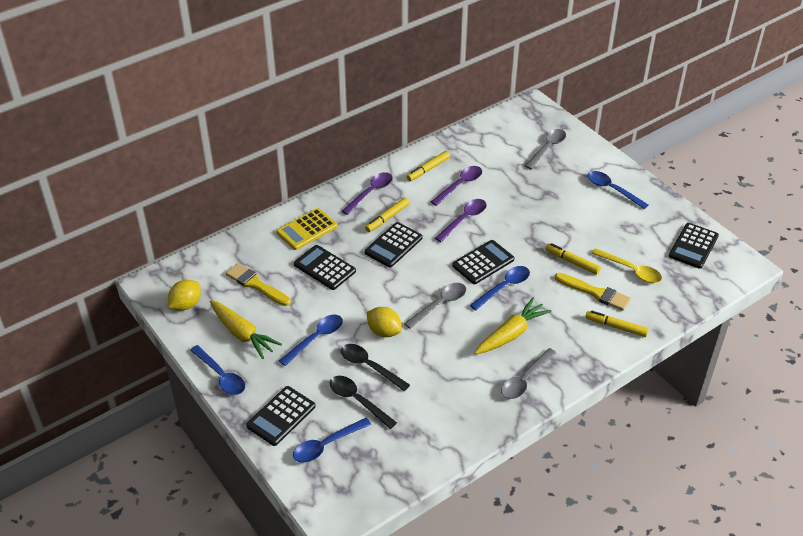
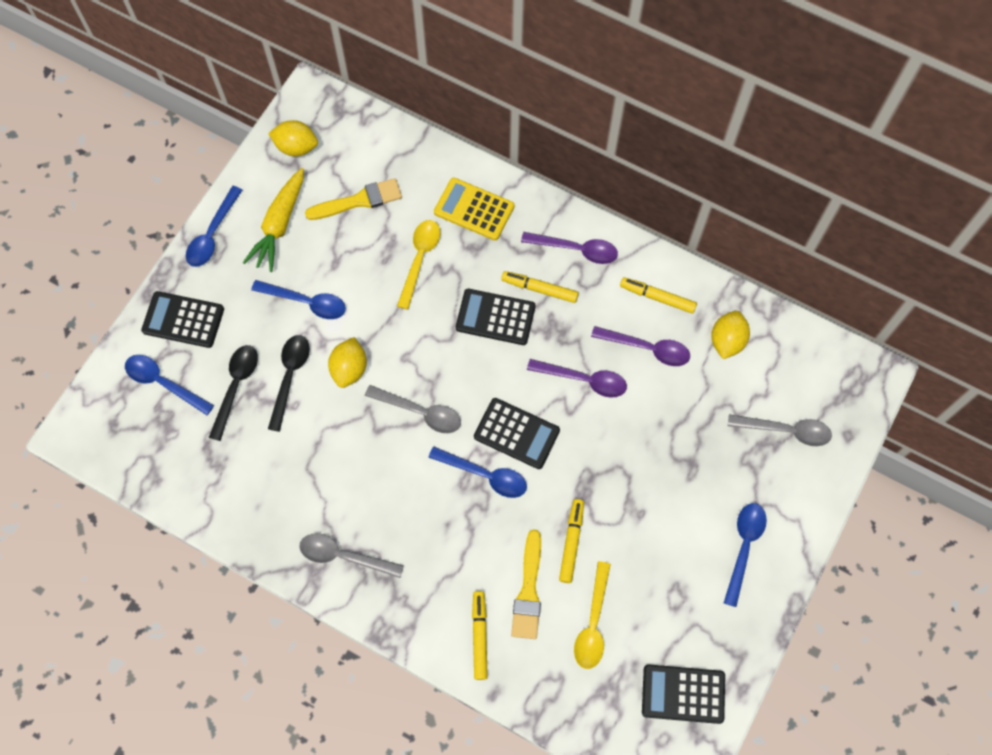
camera: 65 degrees right, 25 degrees up
(256, 285) = (359, 201): yellow brush -> yellow brush turned 60 degrees clockwise
(324, 268) = (420, 259): black calculator -> yellow spoon
(476, 151) = (727, 341): none -> yellow lemon
(511, 334) = (410, 513): yellow carrot -> none

